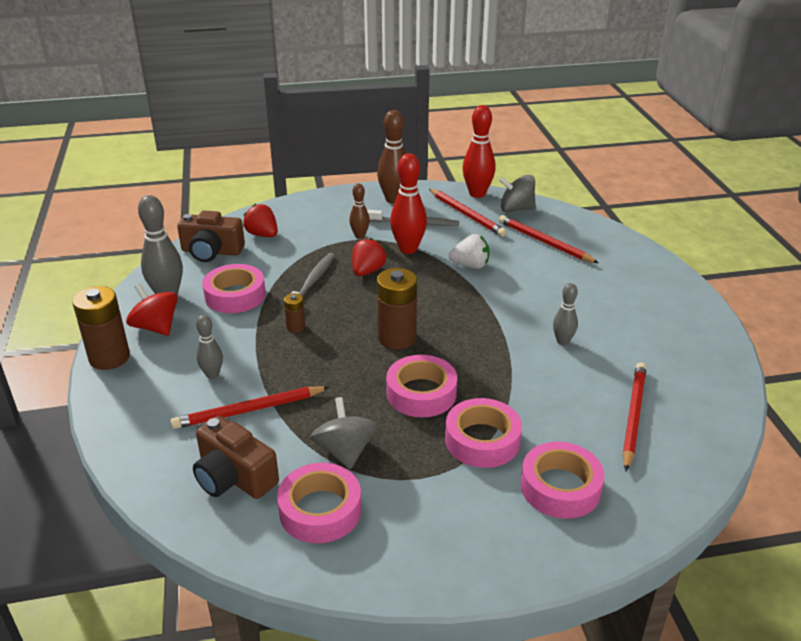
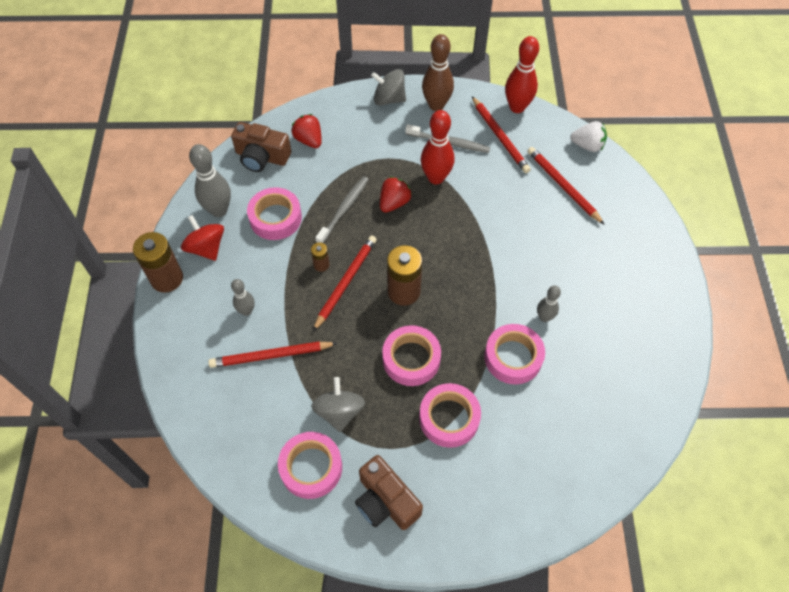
camera: 10 degrees right, 25 degrees up
(234, 477) = (251, 423): brown camera -> brown camera (385, 501)
(360, 236) = (395, 153): brown bowling pin -> none
(470, 265) = (487, 208): white strawberry -> white strawberry (587, 145)
(516, 209) = (548, 135): grey spinning top -> grey spinning top (389, 99)
(560, 487) = (498, 477): pink tape -> pink tape (513, 357)
(633, 416) = (579, 413): red pencil -> red pencil (345, 283)

